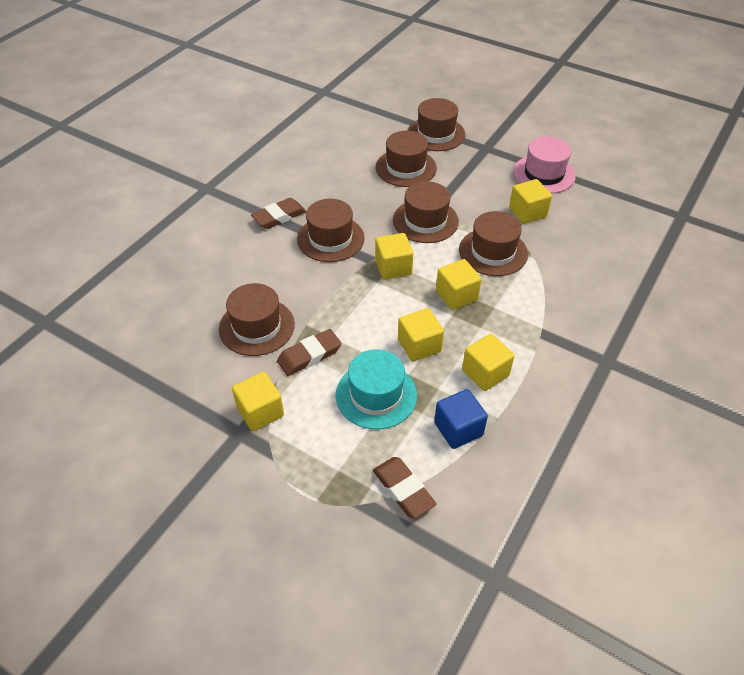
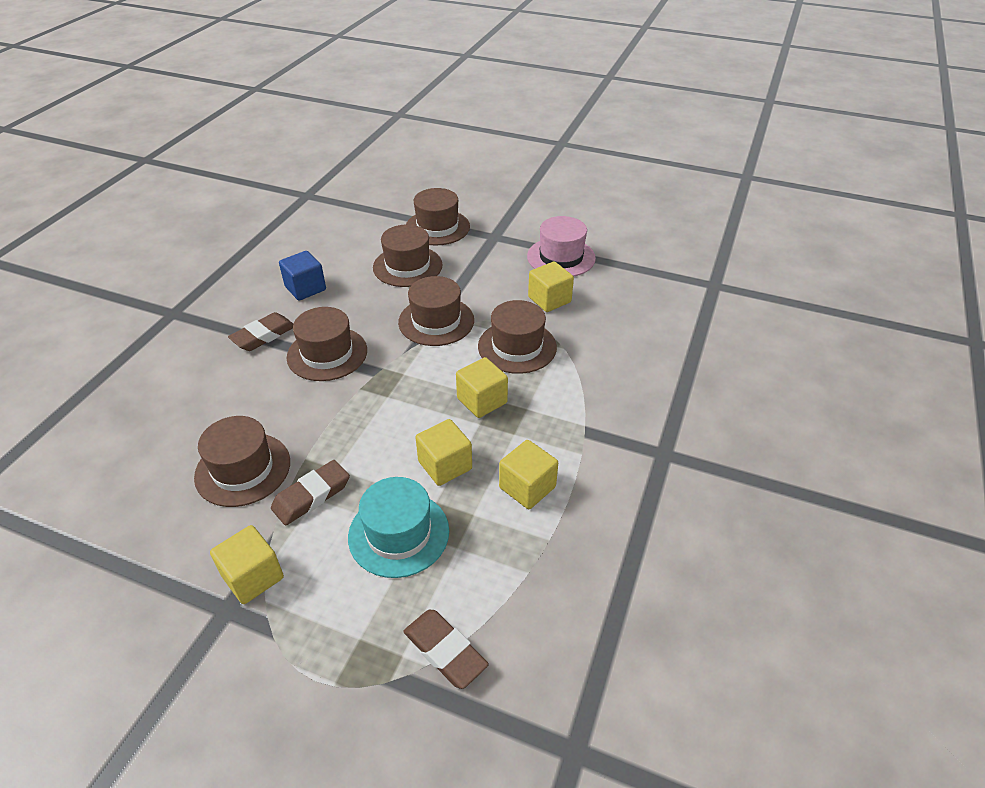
camera: 10 degrees left, 5 degrees down
(393, 267) = (404, 377): yellow cube -> none
(458, 429) = (504, 561): blue cube -> blue cube (305, 288)

